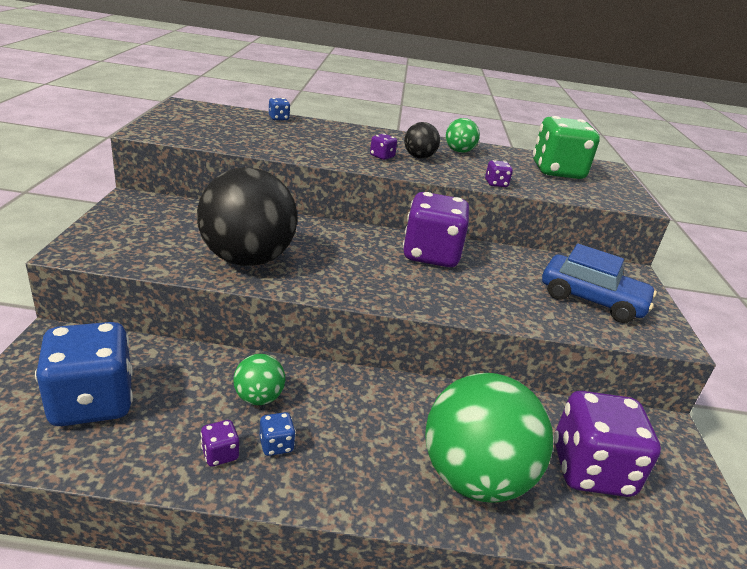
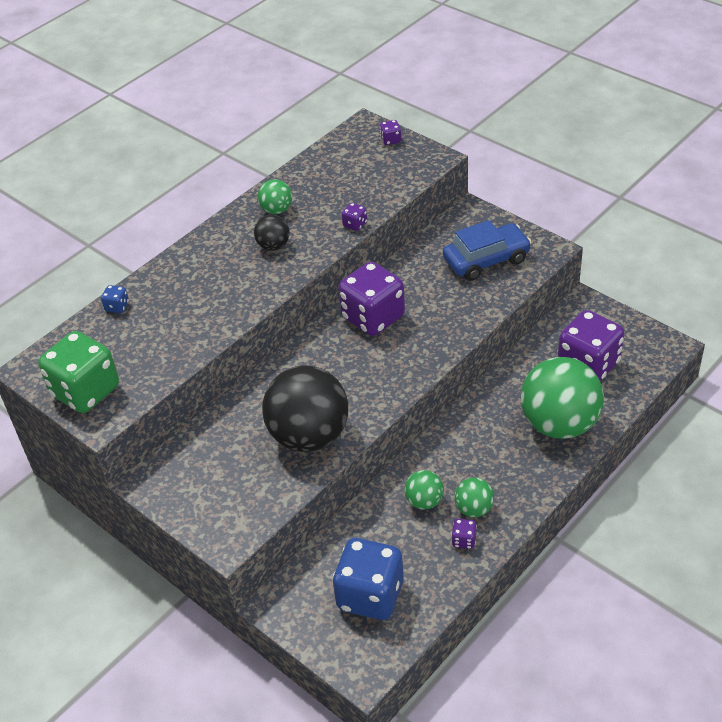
camera: 45 degrees left, 15 degrees up
(276, 445) = (474, 509): blue dice -> green ball
(382, 156) = (258, 271): purple dice -> purple dice (391, 140)
(557, 171) = (355, 167): green dice -> green dice (85, 391)

